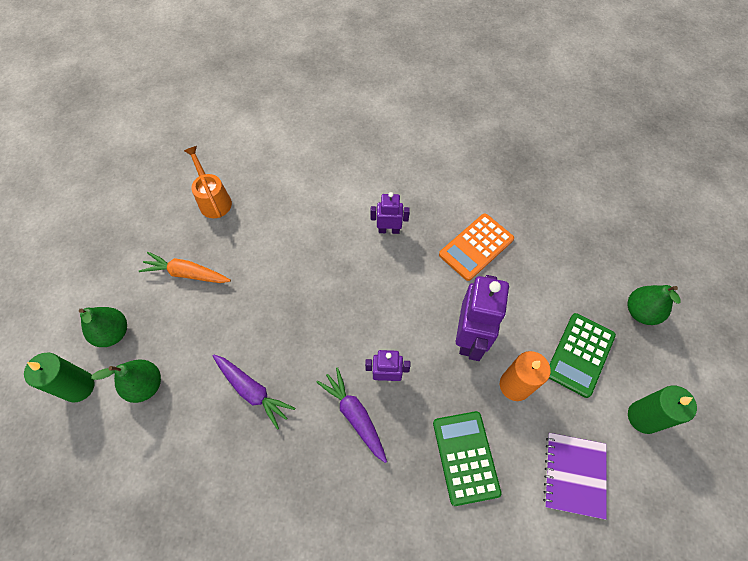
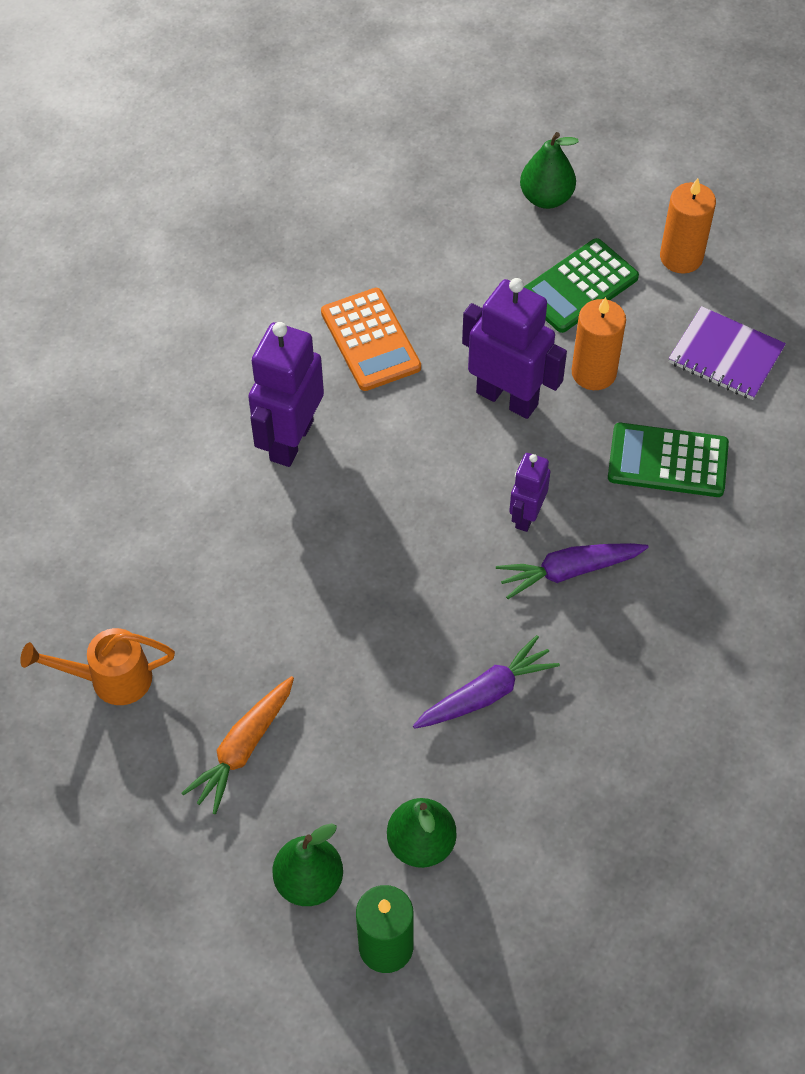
camera: 70 degrees left, 5 degrees down
(389, 230) = (291, 440): purple robot -> purple robot, size x1.77
(580, 354) = (579, 286): green calculator -> green calculator turned 90 degrees clockwise
(643, 417) = (681, 257): green candle -> orange candle

